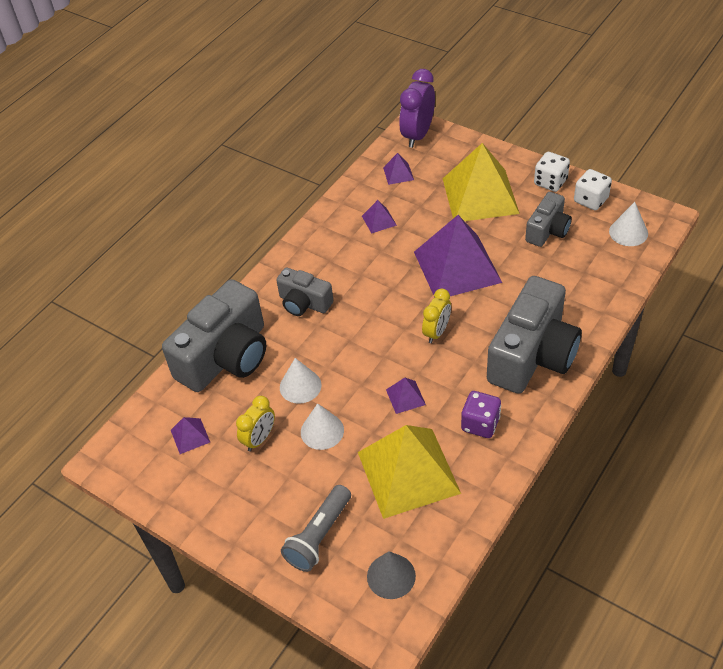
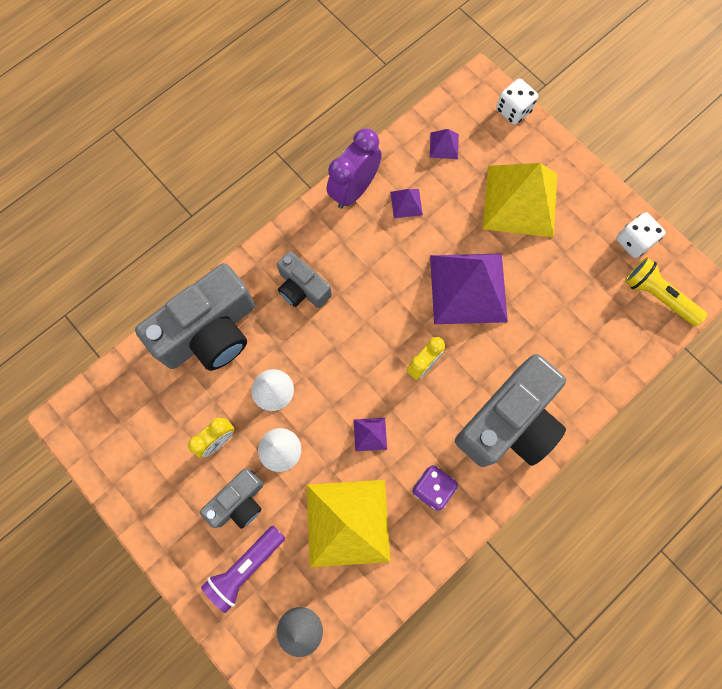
camera: 10 degrees right, 25 degrees up
(190, 436) = (153, 417): purple pyramid -> none
(319, 536) = (245, 567): grey flashlight -> purple flashlight
(417, 135) = (479, 97): purple clock -> purple clock (354, 190)
(548, 230) = (575, 268): grey camera -> grey camera (239, 502)
(550, 182) = (599, 204): white dice -> white dice (513, 111)
(628, 232) = (658, 296): white cone -> yellow flashlight

